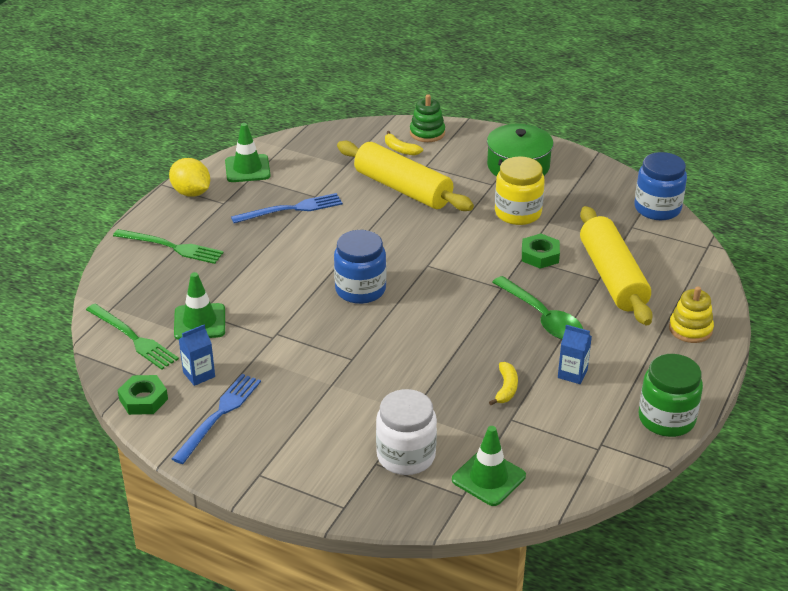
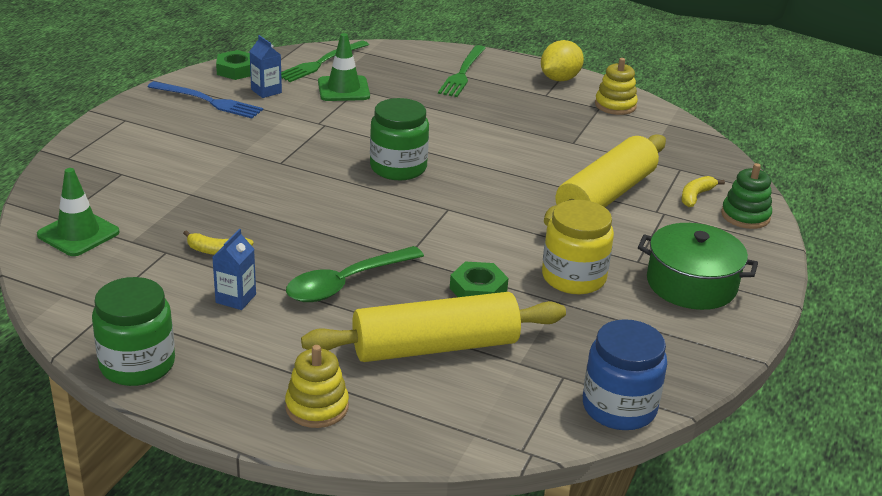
camera: 85 degrees right, 5 degrees down
(247, 169) = (615, 105): green traffic cone -> yellow stacking toy
(291, 209) = (543, 129): blue fork -> none
(360, 289) = (398, 168): blue jar -> green jar
(406, 456) = (126, 189): white jar -> none

